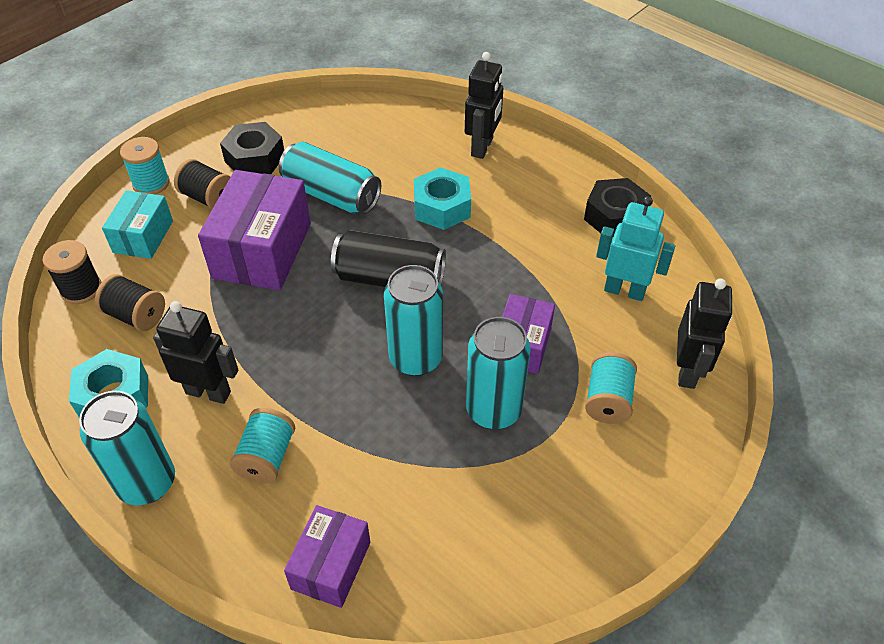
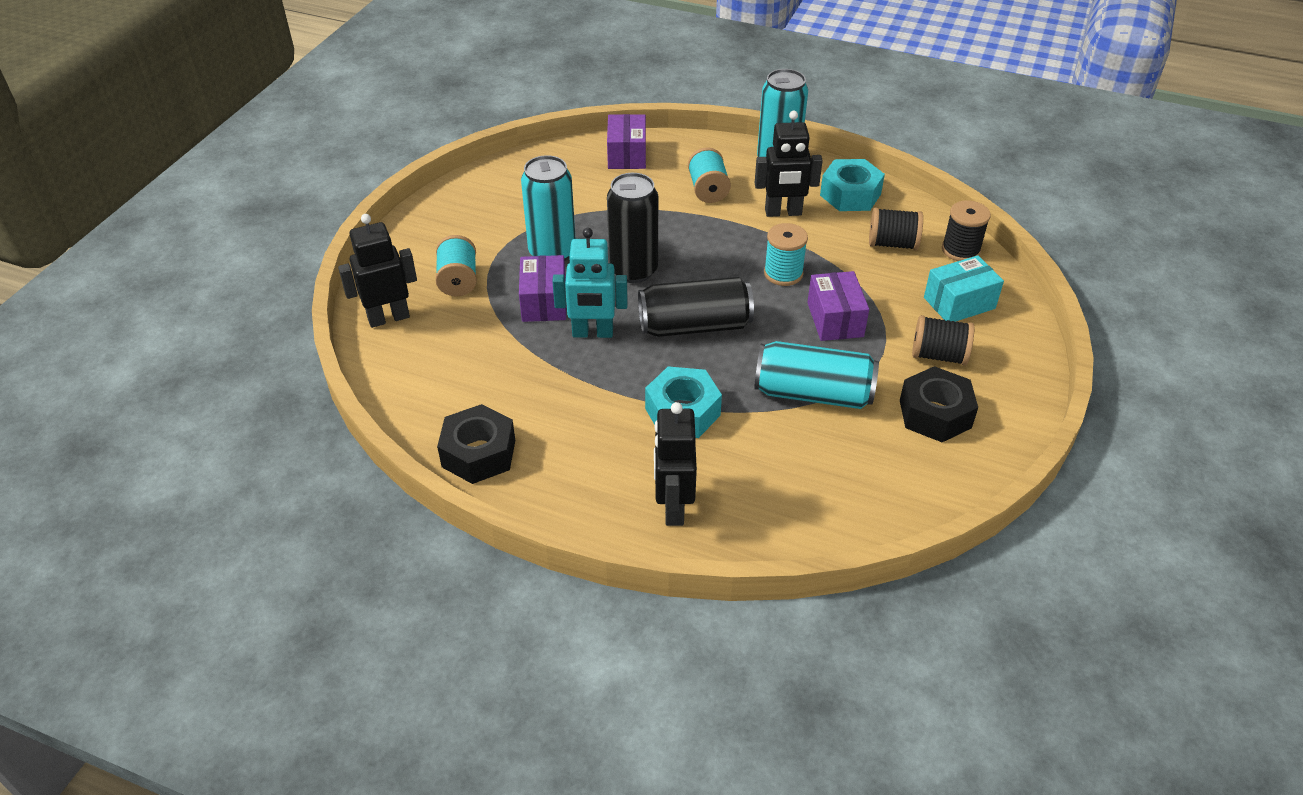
camera: 160 degrees right, 5 degrees down
(143, 236) = (959, 303): turquoise box -> turquoise box turned 75 degrees clockwise
(151, 183) = (1013, 354): turquoise spool -> turquoise spool (783, 273)
(262, 250) = (835, 319): purple box -> purple box, size x0.59
(415, 358) = (633, 270): turquoise can -> black can
(624, 290) = (456, 373): turquoise robot -> turquoise robot (592, 333)
(687, 371) = (388, 318): black robot -> black robot turned 75 degrees clockwise

